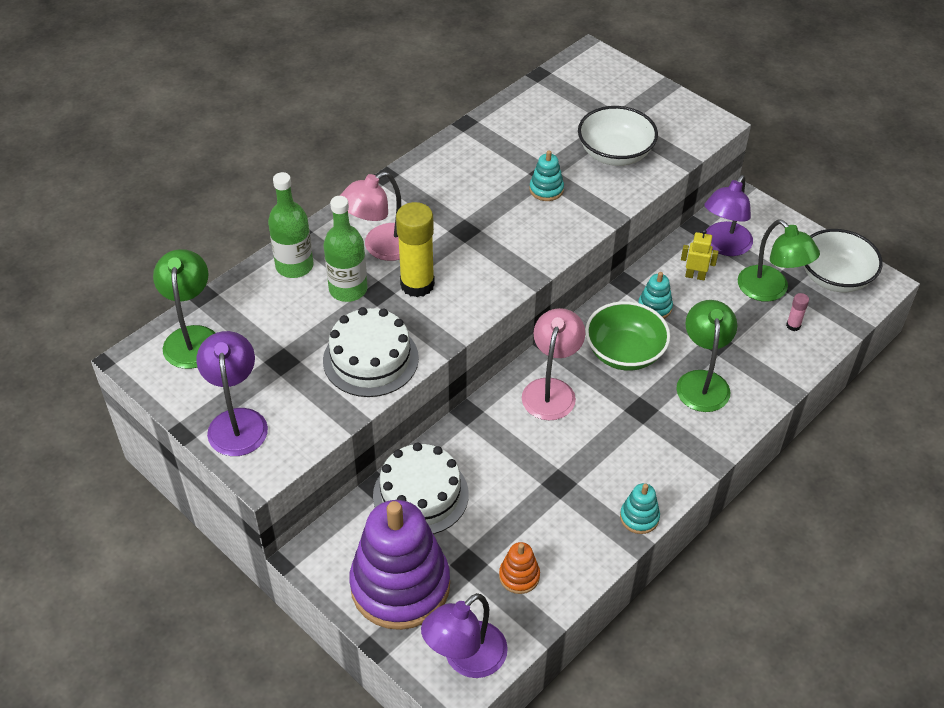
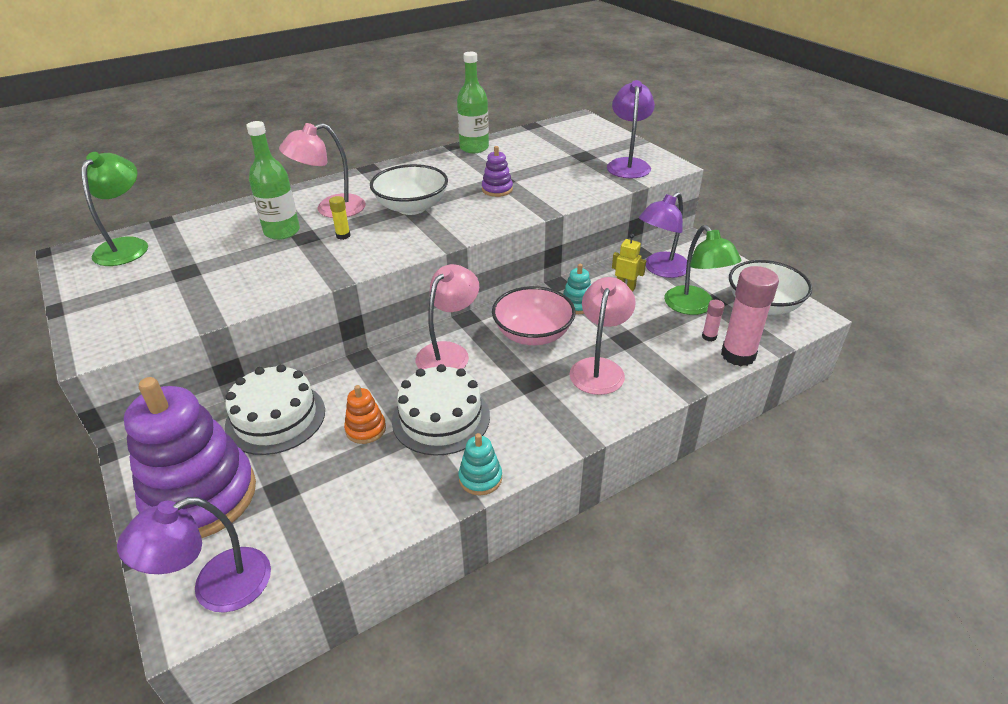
camera: 15 degrees right, 10 degrees down
(237, 421) = (108, 308): purple lamp -> purple lamp (628, 164)
(294, 266) = (250, 212): green bottle -> green bottle (474, 148)
(370, 359) = (262, 281): white cake -> white cake (441, 418)
(417, 284) = (343, 236): yellow glue stick -> yellow glue stick, size x0.45
(519, 576) = (324, 512): orange stacking toy -> orange stacking toy (366, 429)
(546, 189) = (497, 189): turquoise stacking toy -> purple stacking toy
(615, 154) = (570, 174): white bowl -> white bowl (411, 207)
(624, 352) = (533, 334): green bowl -> pink bowl
(702, 381) = (599, 368): green lamp -> pink lamp
(825, 343) = (738, 355): none -> pink glue stick

